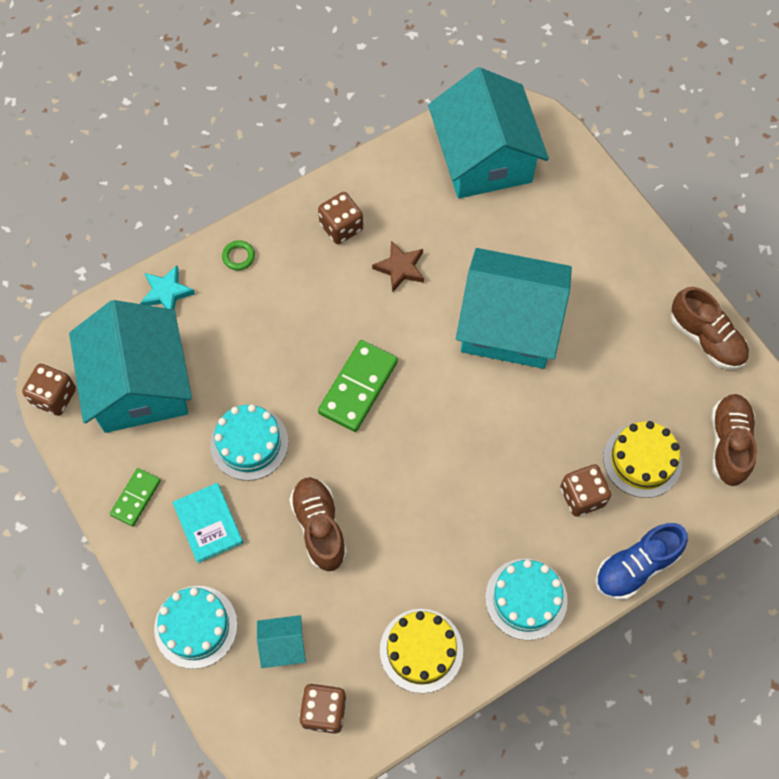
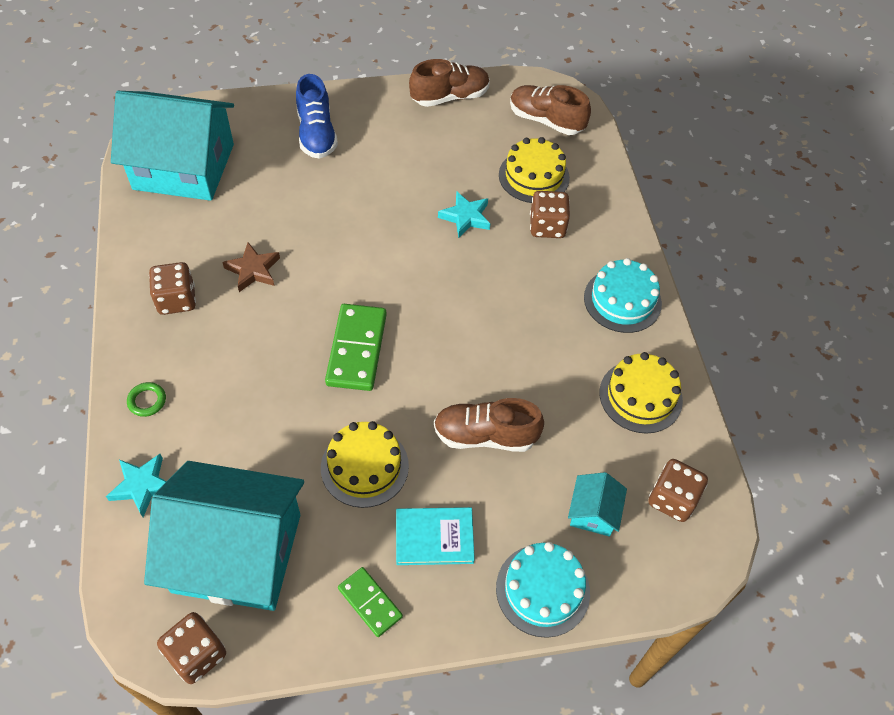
camera: 70 degrees left, 10 degrees down
(249, 443) = (364, 466): turquoise cake -> yellow cake
(358, 387) = (357, 349): green domino -> green domino turned 45 degrees clockwise
(509, 324) = (361, 213): turquoise house -> none
(553, 417) = (465, 217): none -> turquoise star
(636, 567) = (624, 217): blue shoe -> blue shoe (316, 134)

